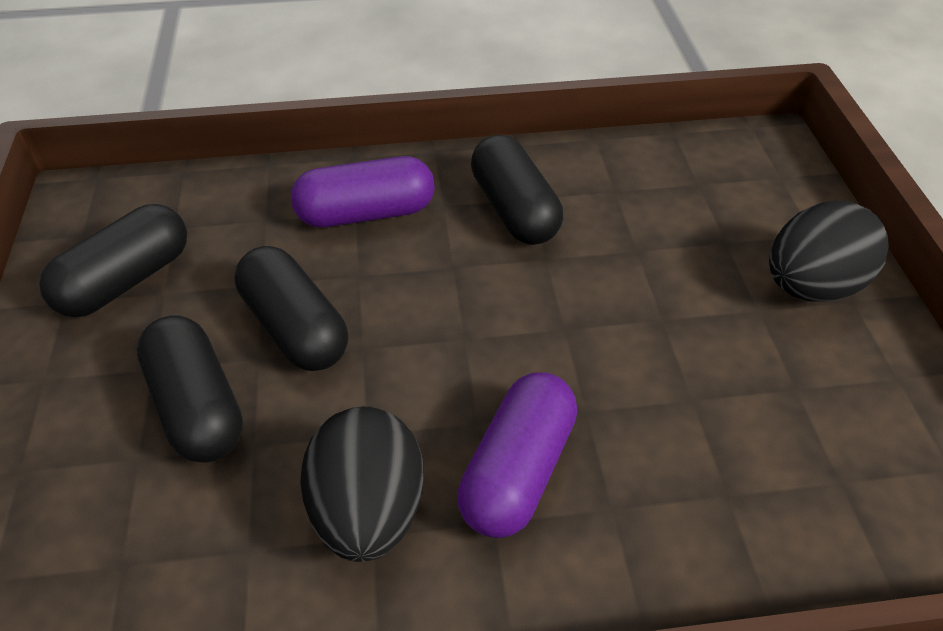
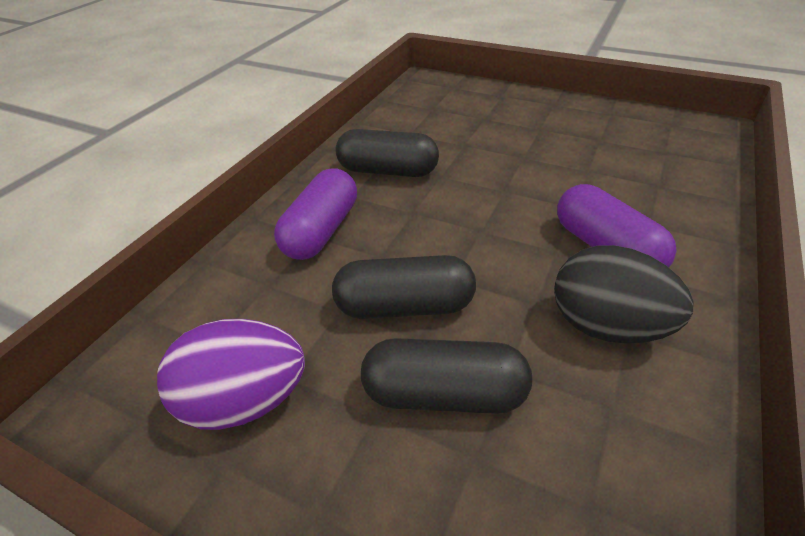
camera: 55 degrees left, 5 degrees down
(126, 281) = (245, 401): black capsule -> purple egg
(811, 287) = (537, 109): black egg -> none

